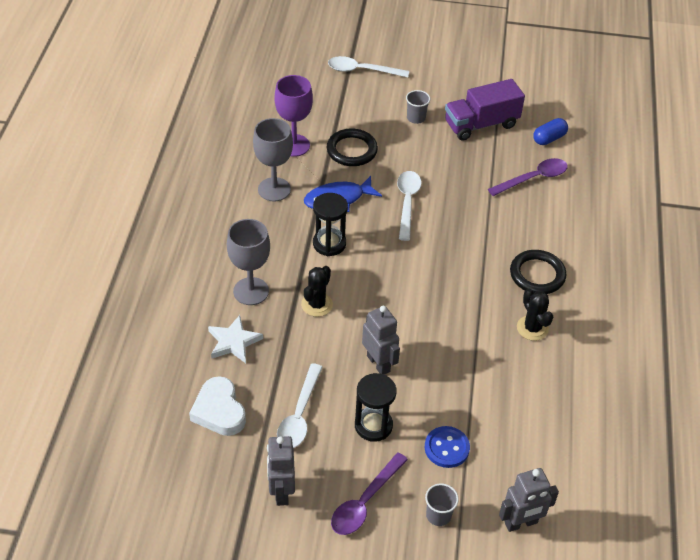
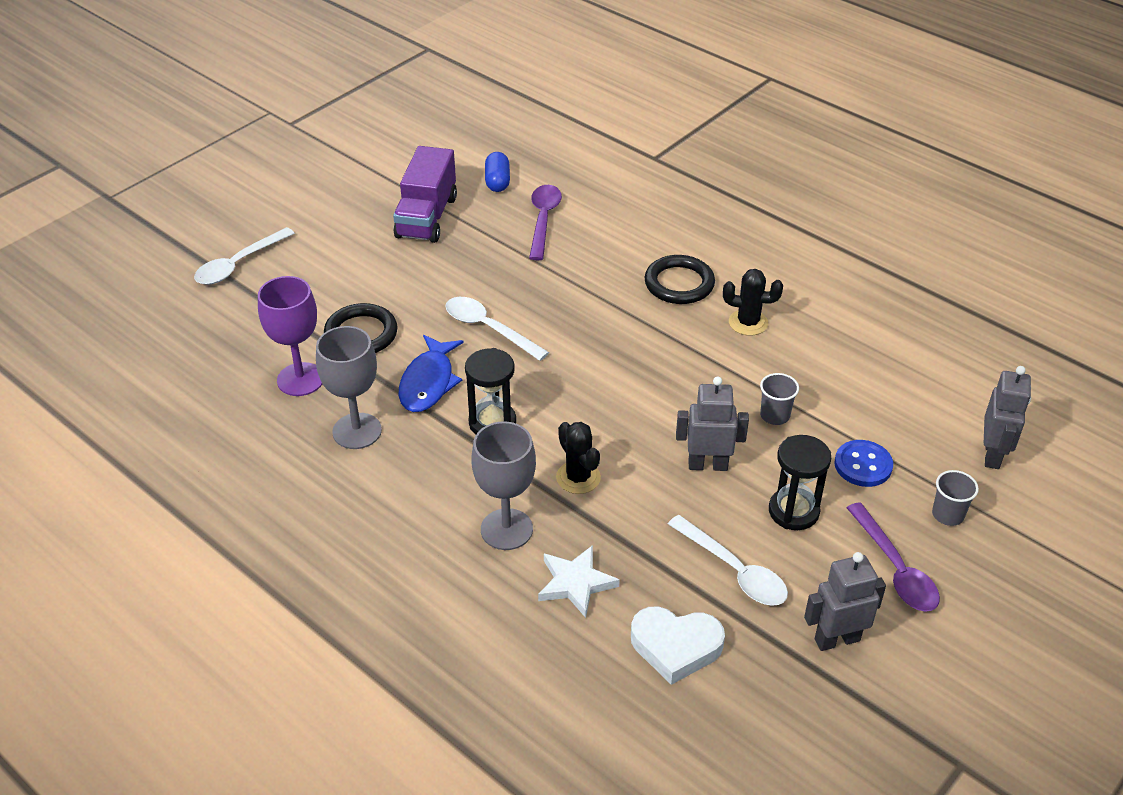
camera: 55 degrees left, 5 degrees down
(281, 491) = (837, 639): grey robot -> grey robot turned 135 degrees clockwise
(416, 118) = (364, 259): grey cup -> grey cup (775, 415)

